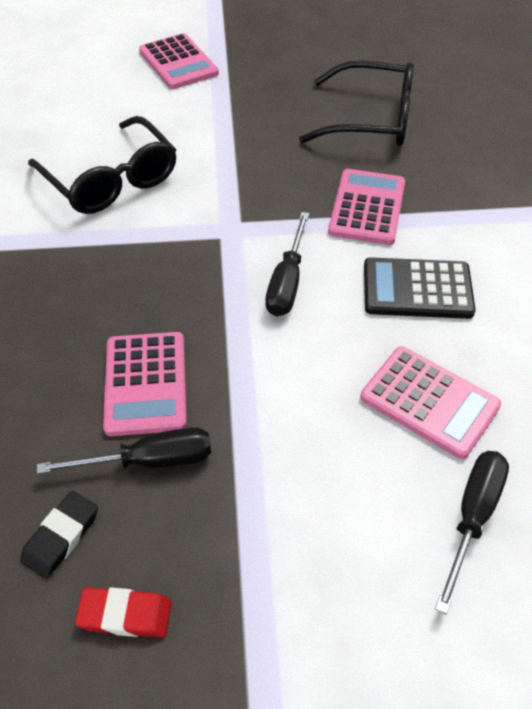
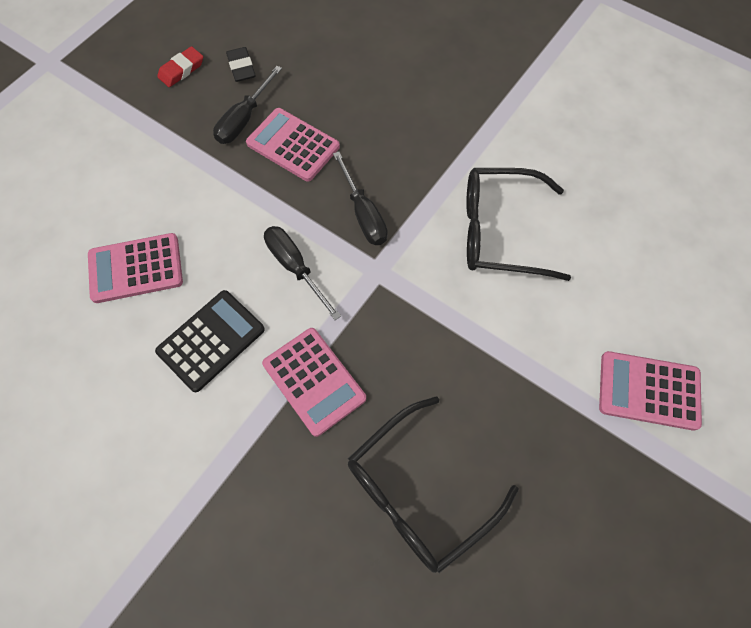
camera: 130 degrees right, 15 degrees up
(472, 517) = (64, 227): black screwdriver -> black screwdriver (363, 213)

